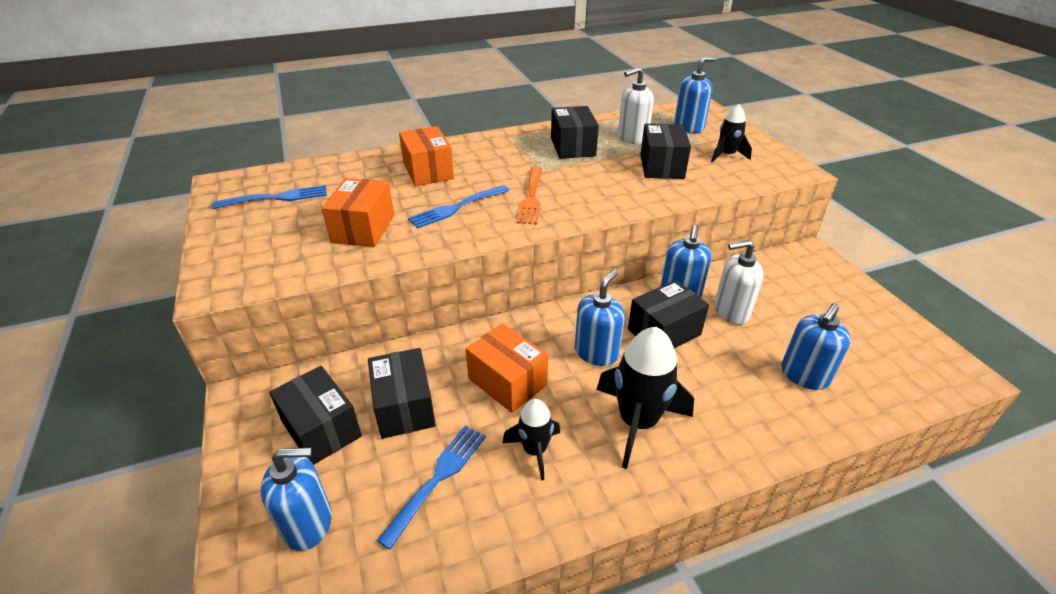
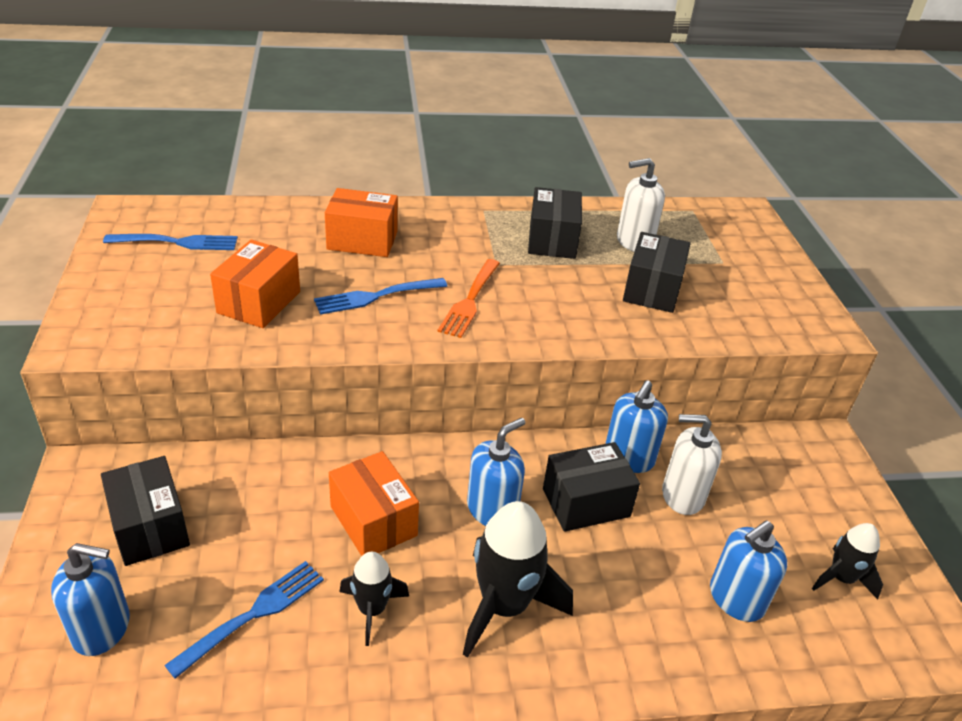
camera: 10 degrees right, 0 degrees up
(404, 407) = (247, 523): black box -> none
(428, 171) = (362, 240): orange box -> orange box turned 75 degrees counterclockwise
(689, 127) = (716, 239): blue soap dispenser -> none
(726, 155) = (745, 290): black rocket -> black rocket (841, 578)

